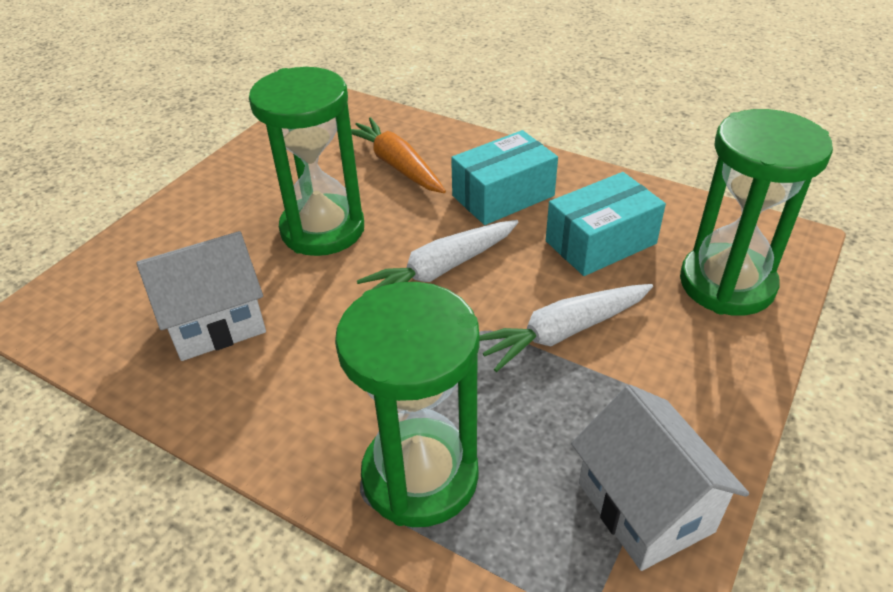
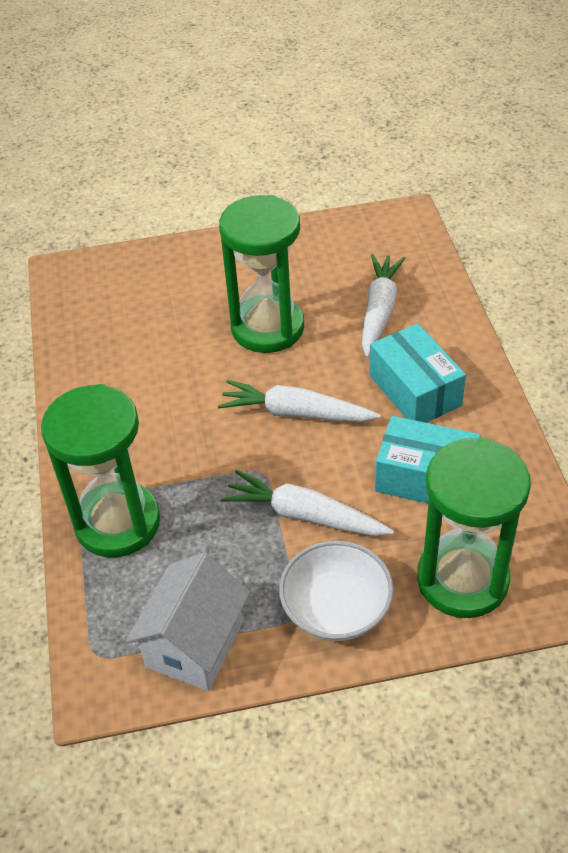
camera: 50 degrees right, 5 degrees up
(216, 323) = (136, 348): white house -> none
(397, 165) = (379, 311): orange carrot -> white carrot
(503, 196) = (414, 390): turquoise box -> turquoise box turned 45 degrees clockwise
(691, 375) = (336, 608): none -> white bowl

